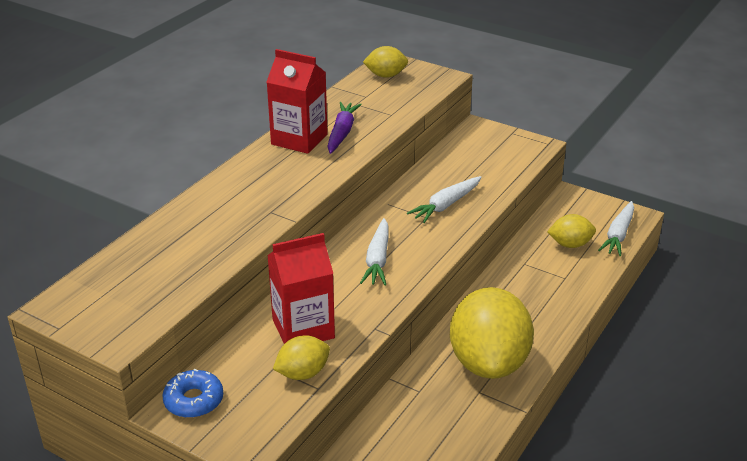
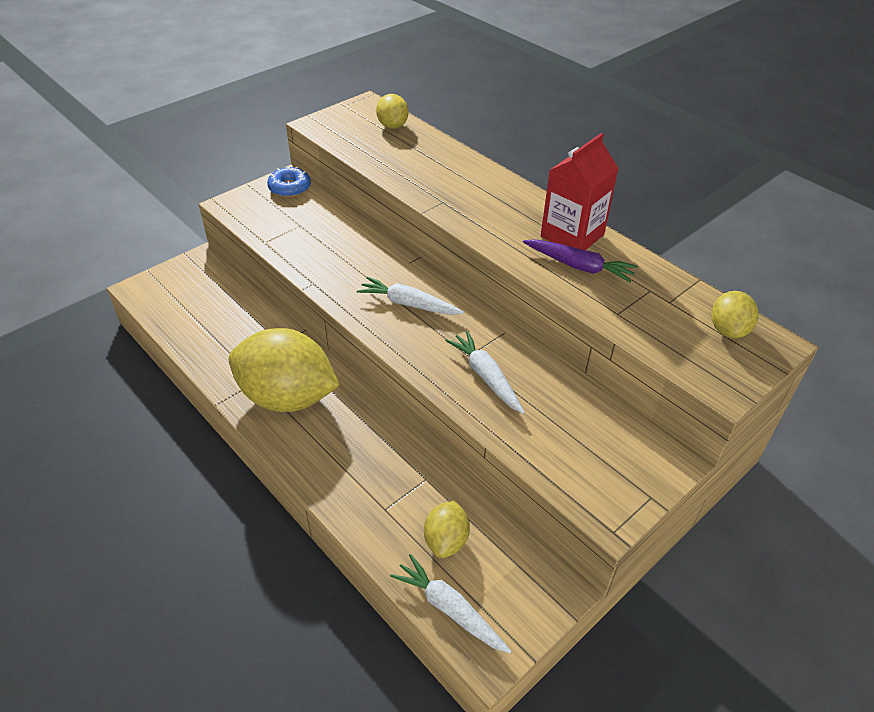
camera: 105 degrees right, 10 degrees up
(303, 329) = (335, 245): red carton -> none
(303, 373) = (284, 237): yellow lemon -> yellow lemon (392, 126)

